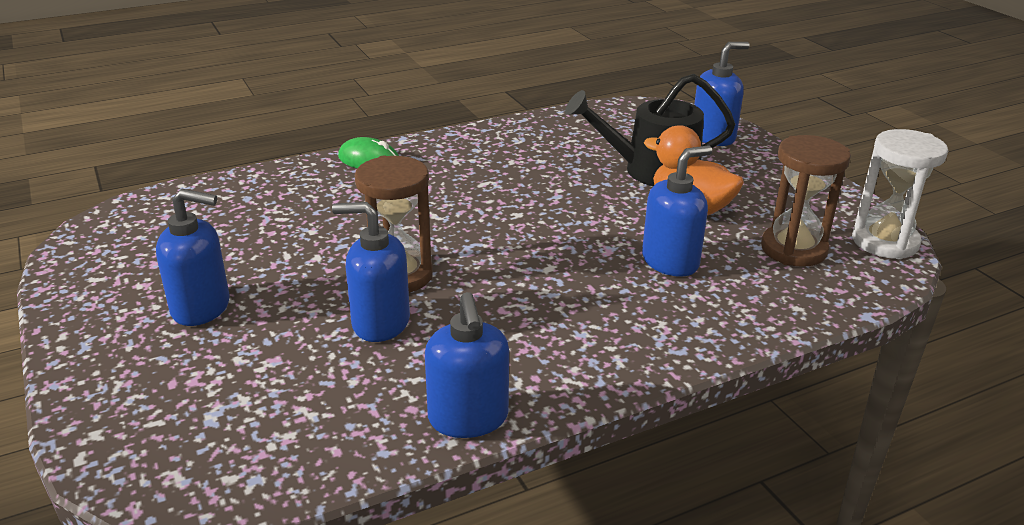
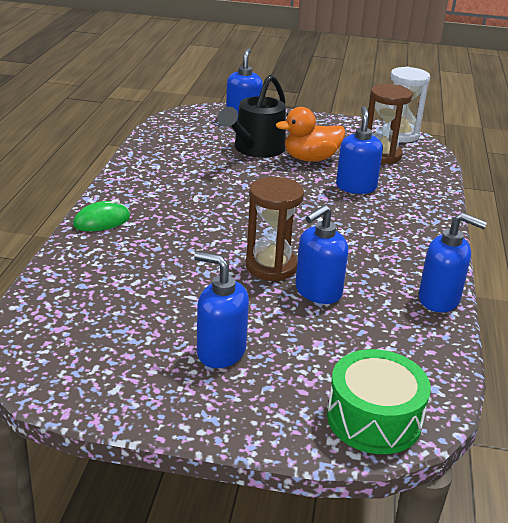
camera: 55 degrees left, 0 degrees up
(155, 450) = (374, 418): none -> green drum
(201, 308) = (220, 352): blue soap dispenser -> blue soap dispenser turned 105 degrees counterclockwise

